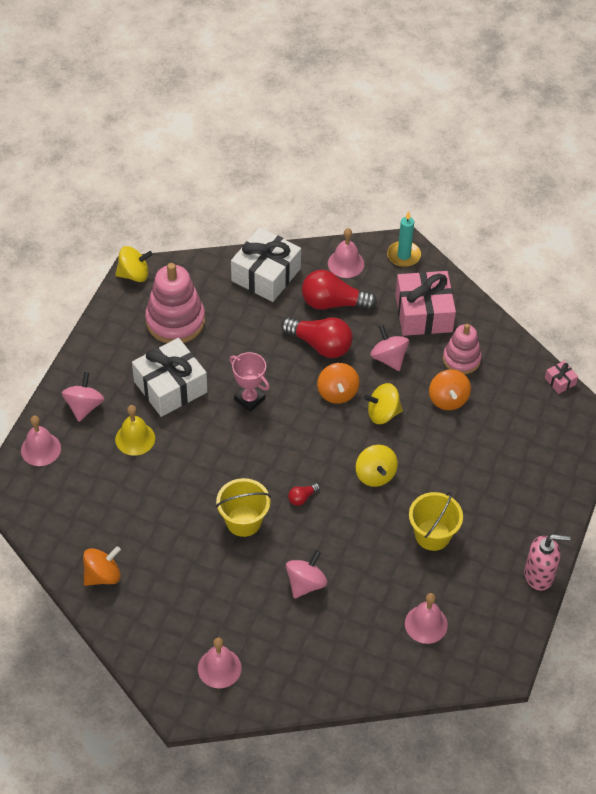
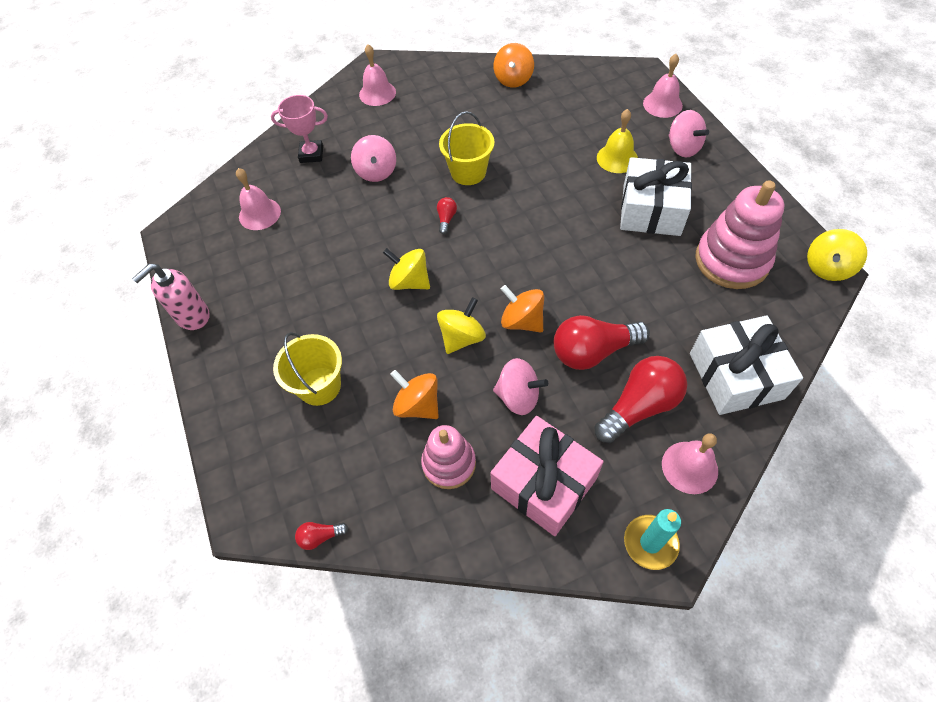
camera: 140 degrees right, 5 degrees up
(249, 399) = (582, 252): pink trophy -> pink trophy (311, 154)
(432, 535) = (313, 275): yellow bucket -> yellow bucket (319, 386)
(560, 381) = (320, 537): pink gift -> red light bulb

